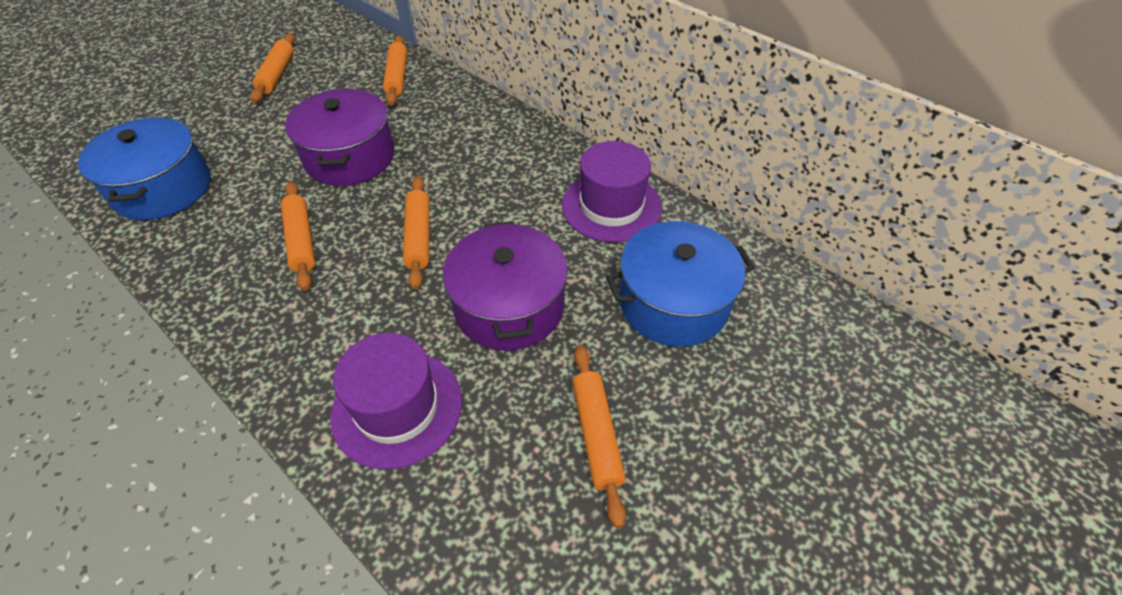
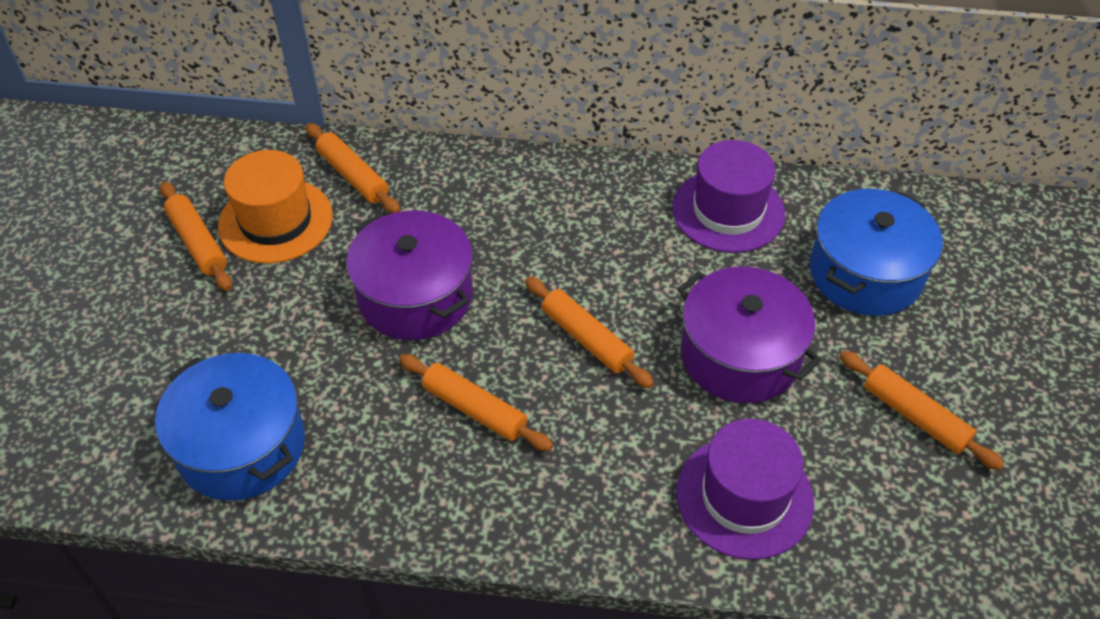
camera: 35 degrees left, 0 degrees up
(328, 81) = (275, 221): none -> orange hat

